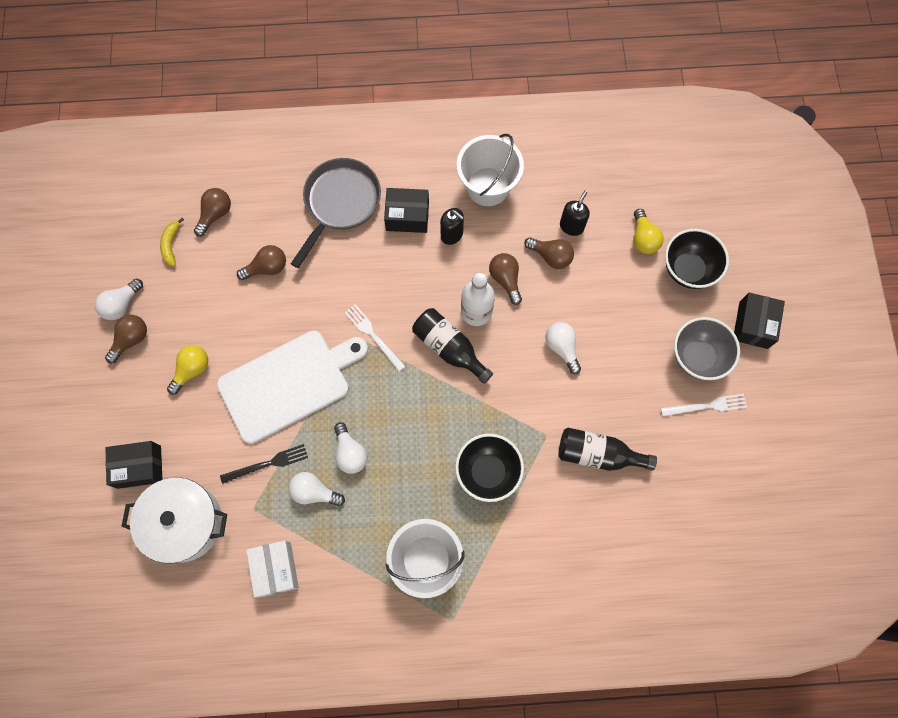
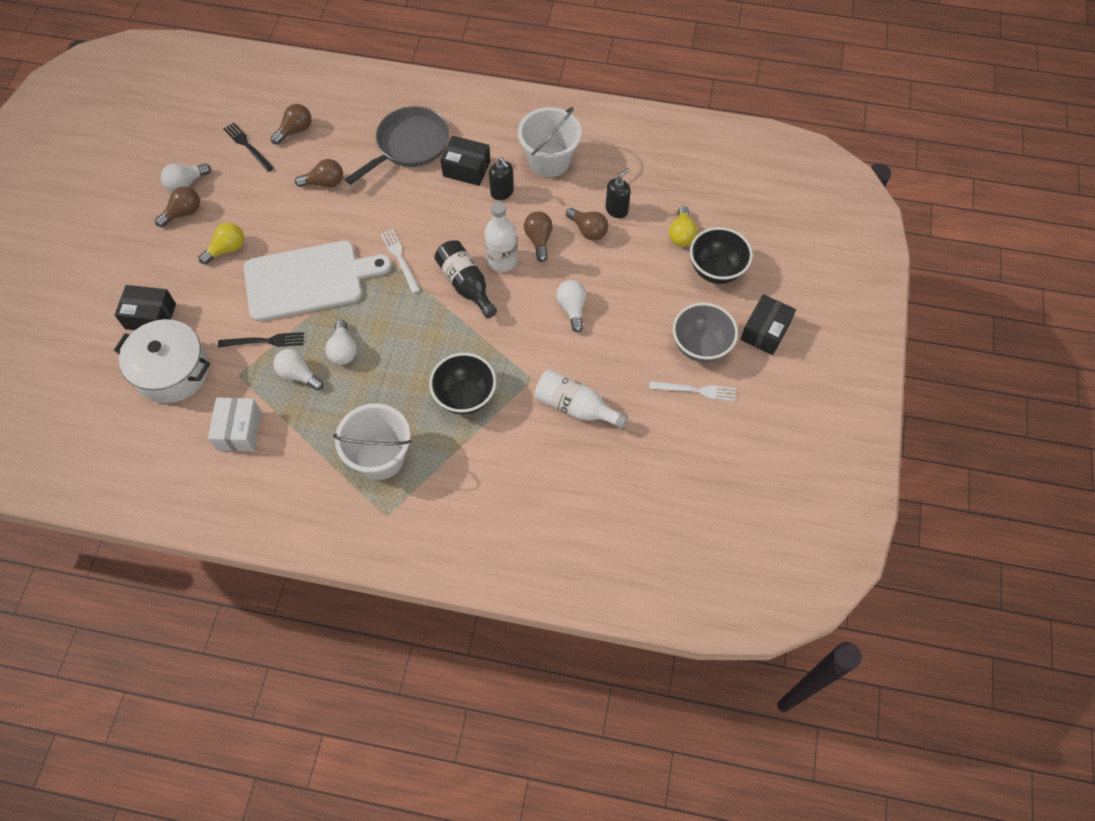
camera: 15 degrees right, 10 degrees down
(171, 244) = (247, 146): yellow banana -> black fork
(598, 454) = (575, 407): black bottle -> white bottle

